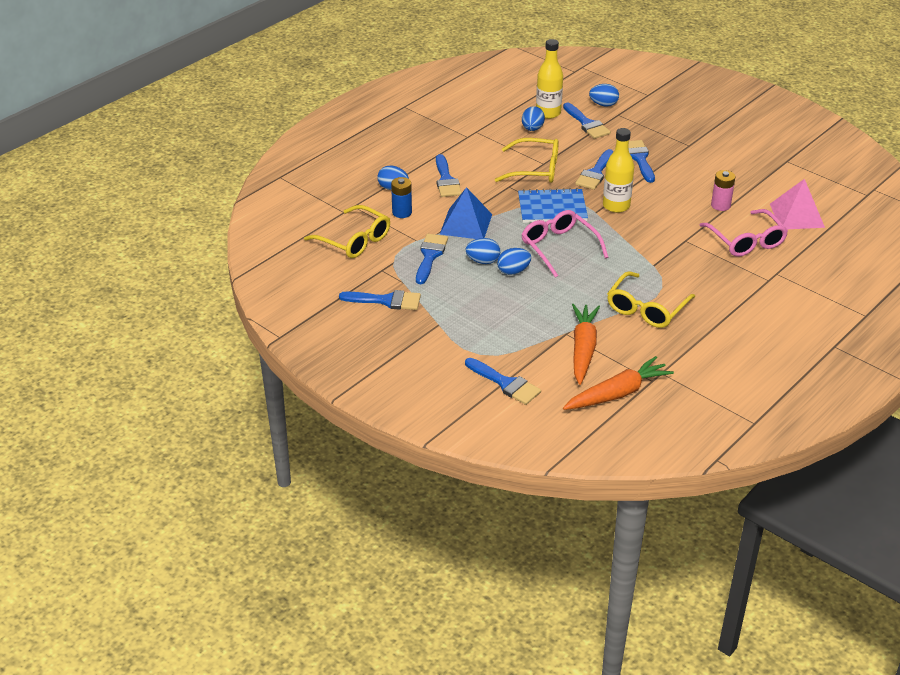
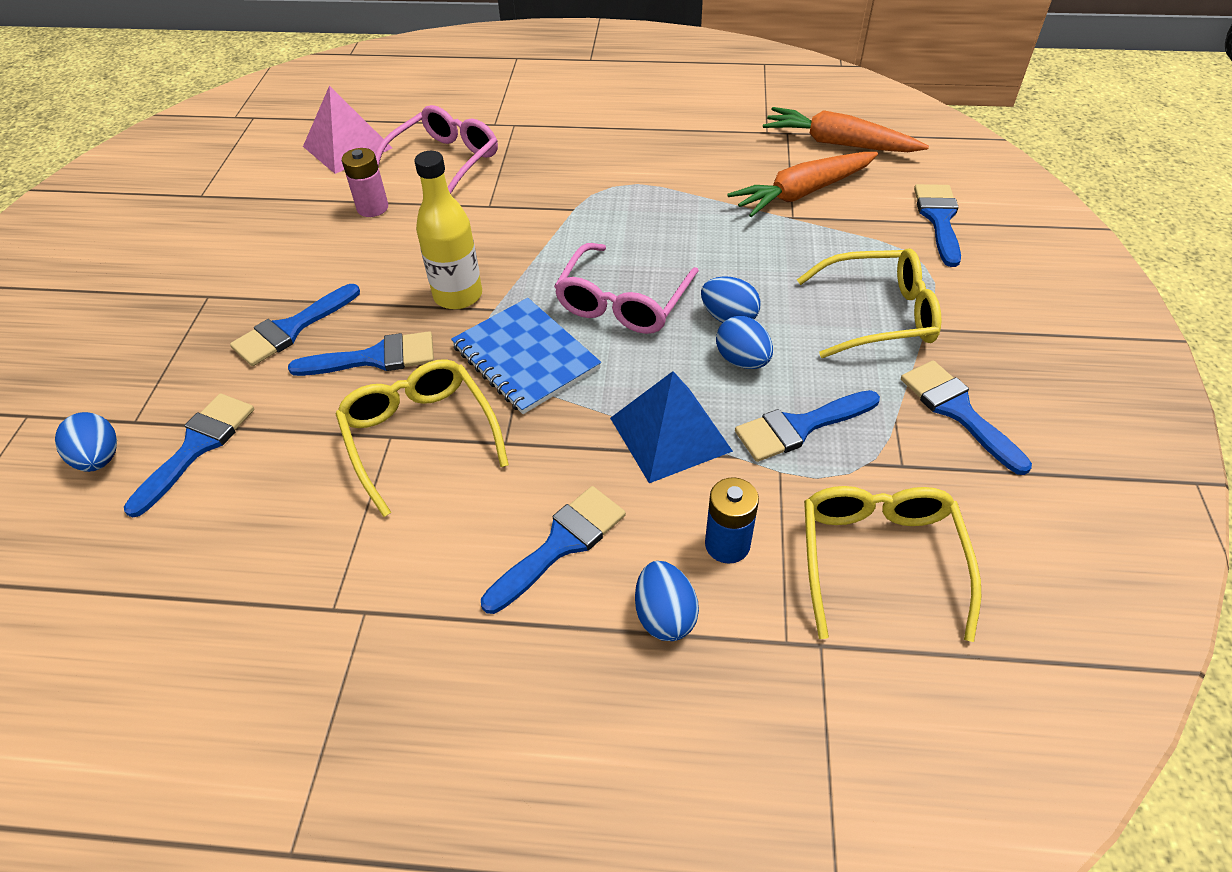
camera: 125 degrees left, 10 degrees up
(532, 129) = (265, 518): blue egg -> none
(548, 113) = (180, 526): yellow bottle -> none
(646, 308) = (669, 180): yellow glasses -> yellow glasses (877, 315)

